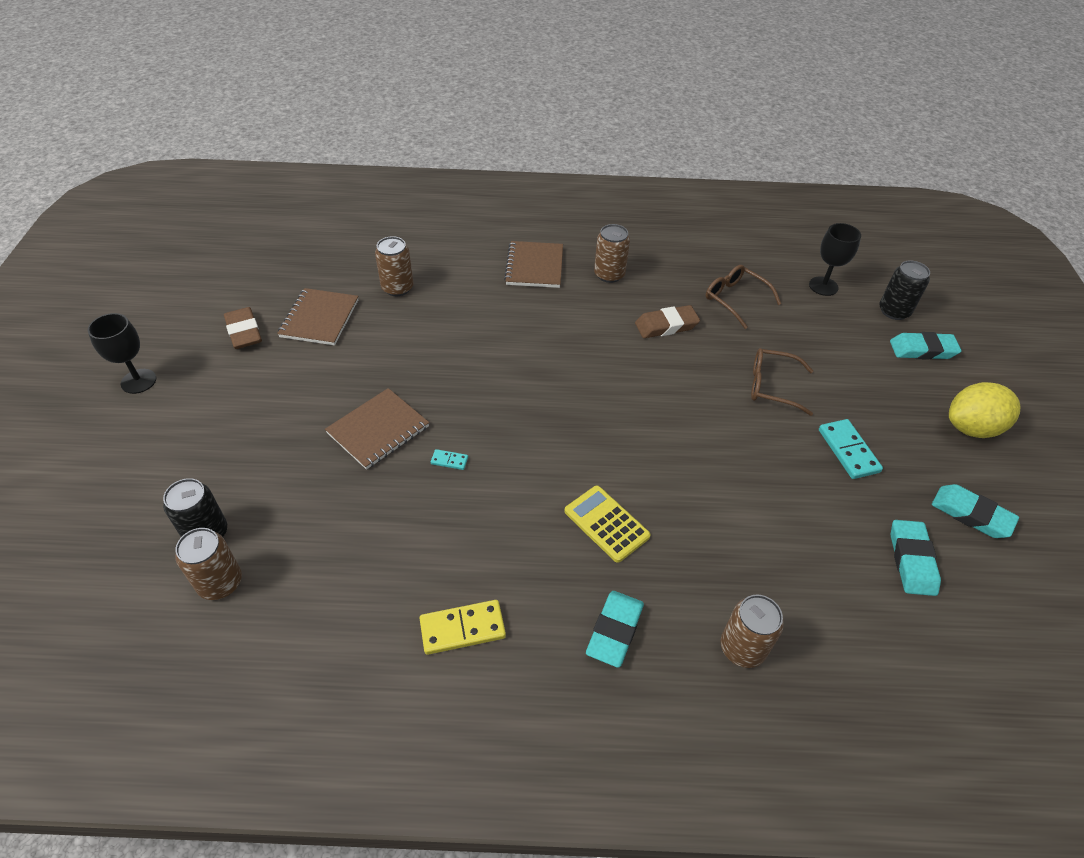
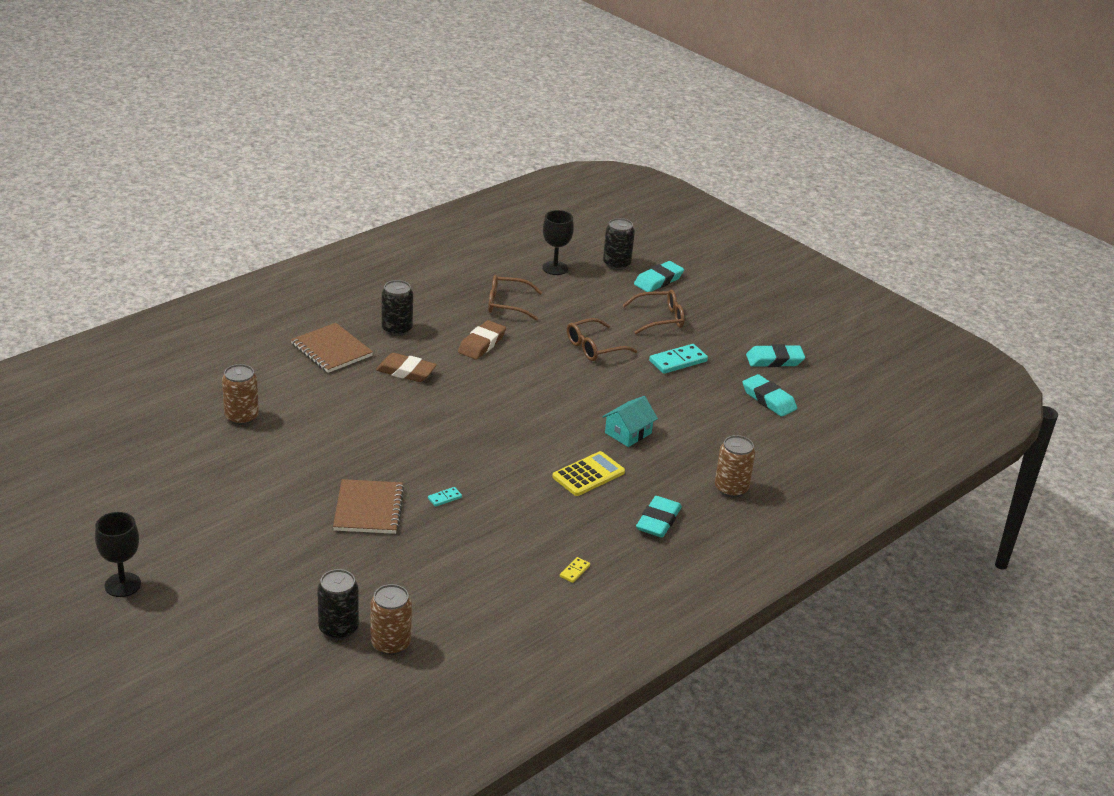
camera: 45 degrees left, 15 degrees down
(244, 332) = (158, 509): brown eraser -> brown eraser (406, 371)
(319, 318) = (209, 468): brown notebook -> none
(462, 629) = (574, 571): yellow domino -> yellow domino, size x0.51
(606, 524) = (588, 475): yellow calculator -> yellow calculator turned 135 degrees clockwise
(609, 274) = (397, 329): brown can -> black can
(614, 631) = (658, 521): turquoise eraser -> turquoise eraser turned 45 degrees clockwise
(701, 502) = (628, 433): none -> turquoise house
(848, 451) = (678, 361): turquoise domino -> turquoise domino turned 60 degrees counterclockwise
(879, 392) = (660, 318): none -> brown glasses
(971, 428) = (730, 313): yellow lemon -> none

